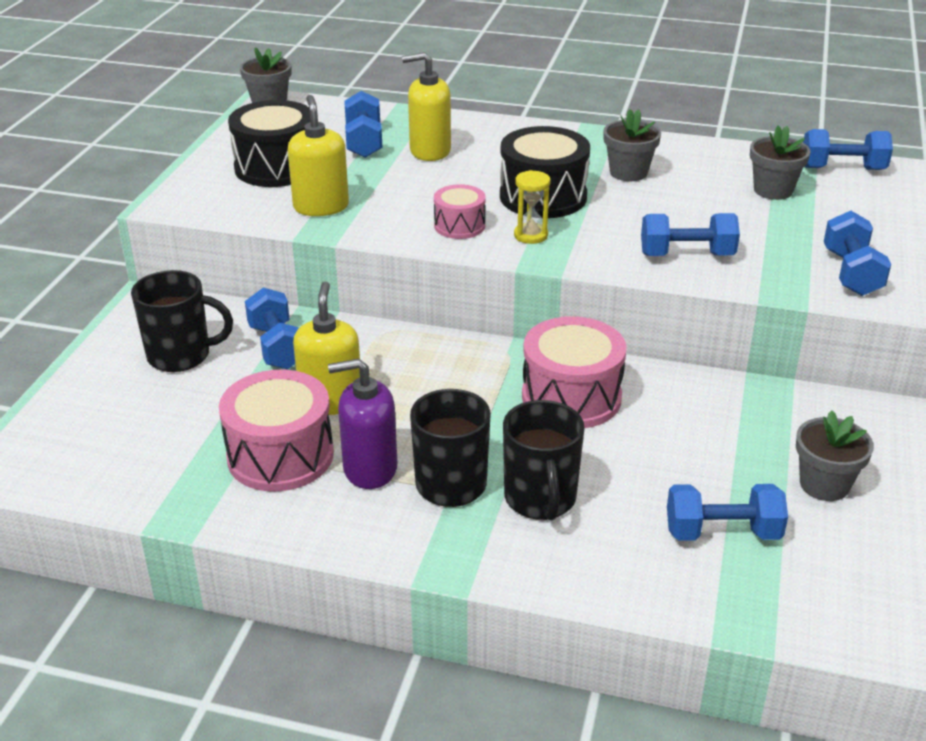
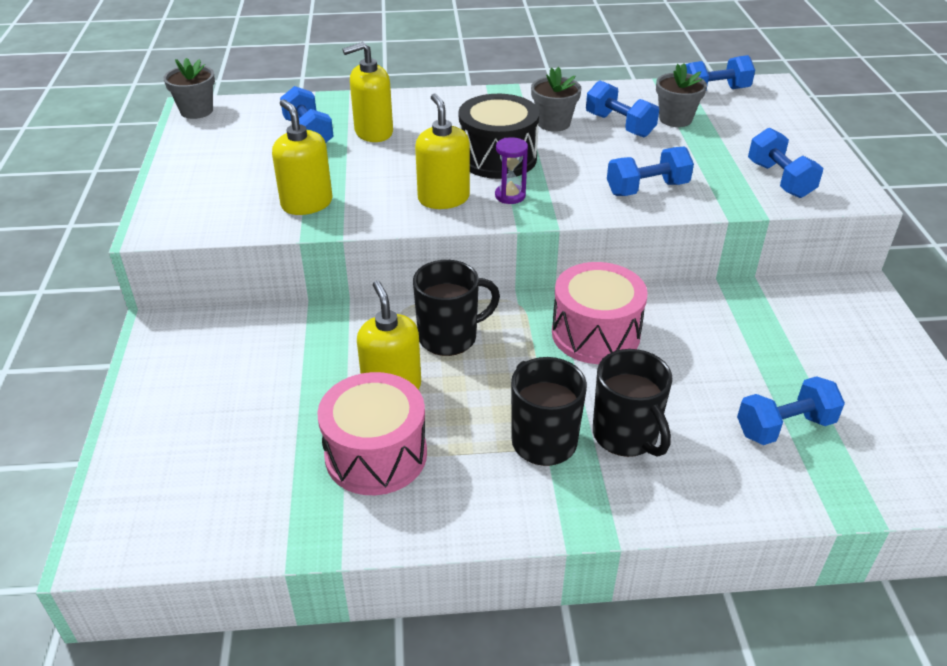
camera: 20 degrees left, 5 degrees up
(181, 355) = (223, 376): black mug -> black mug (449, 337)
(276, 167) = (241, 172): black drum -> none
(277, 347) = (312, 346): blue dumbbell -> blue dumbbell (619, 125)
(369, 469) = (464, 446): purple soap dispenser -> none
(459, 226) = (443, 198): pink drum -> yellow soap dispenser
(530, 235) = (510, 196): yellow hourglass -> purple hourglass
(824, 484) = (832, 363): grey flower pot -> none

